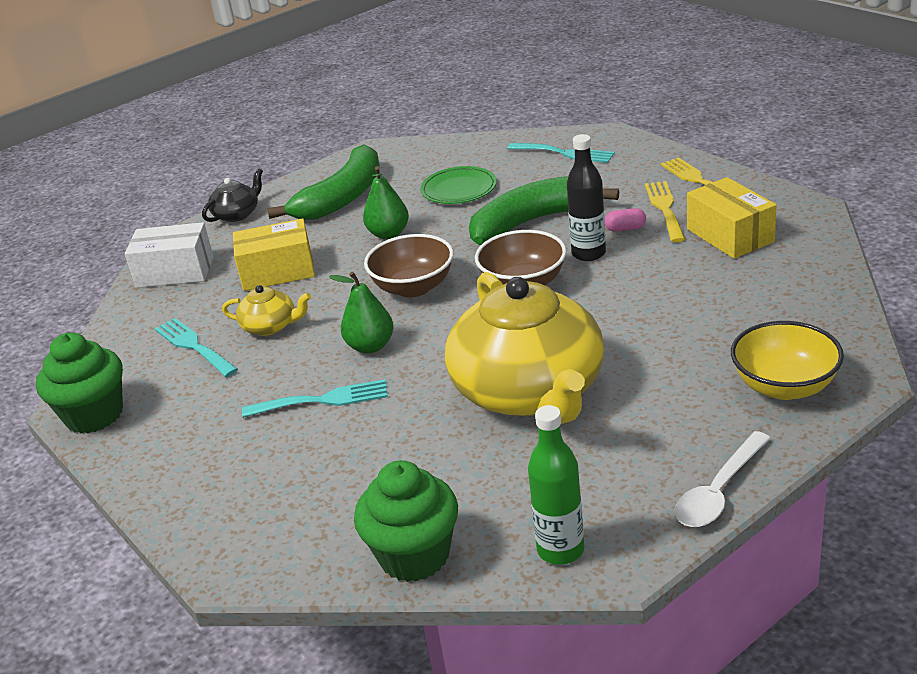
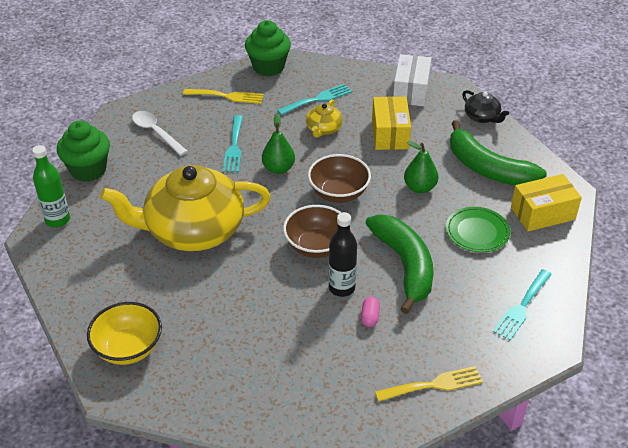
camera: 95 degrees right, 10 degrees up
(665, 209) = (392, 349): yellow fork -> yellow fork (227, 96)
(719, 491) = (58, 290): white spoon -> white spoon (156, 132)
(730, 235) = (330, 378): yellow box -> yellow box (542, 213)

